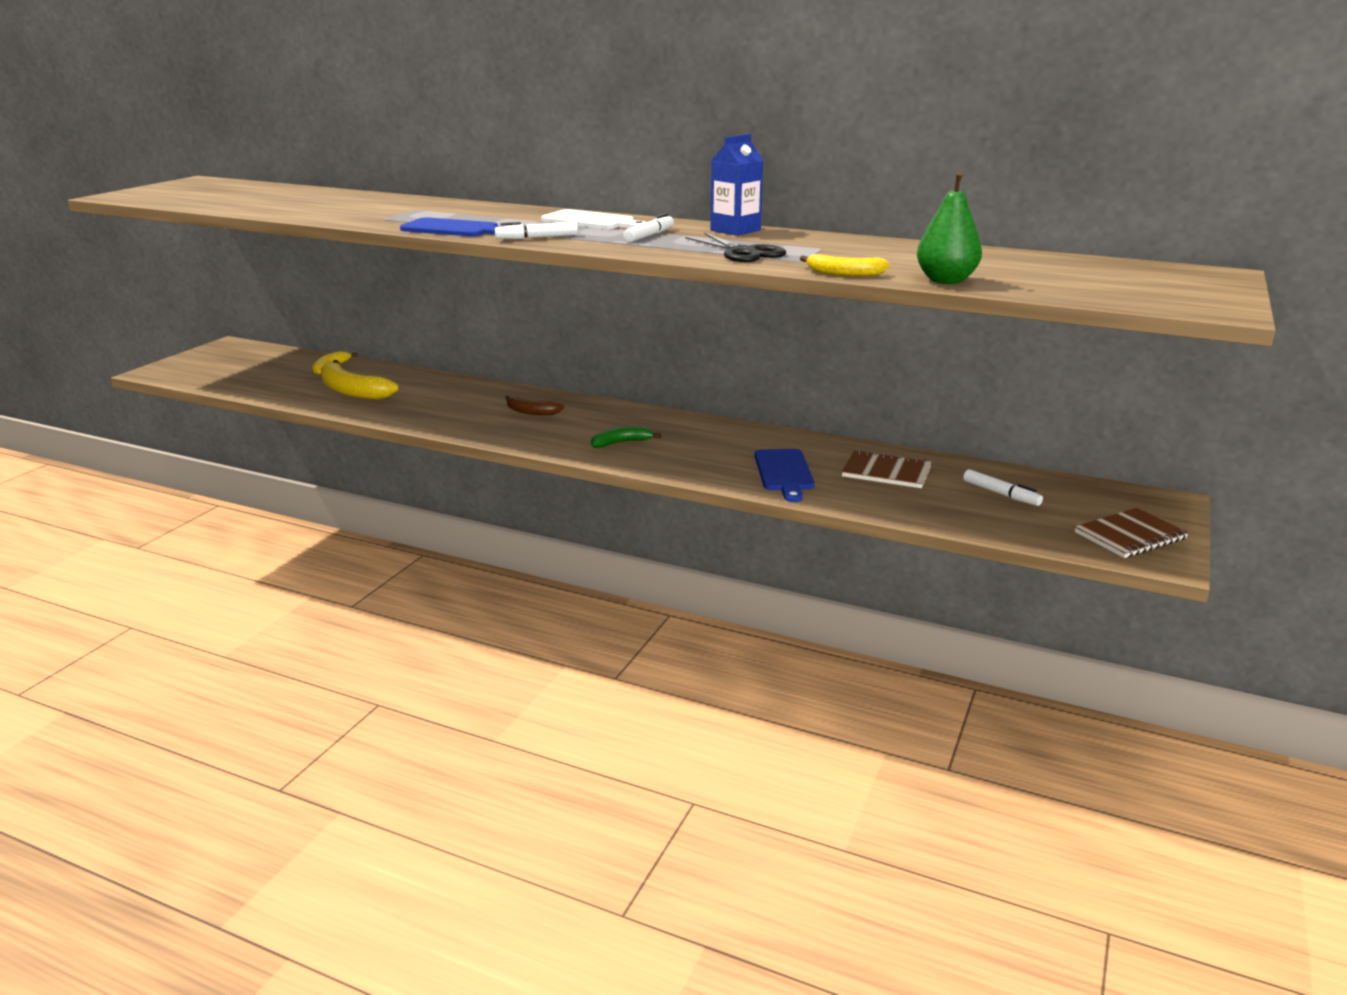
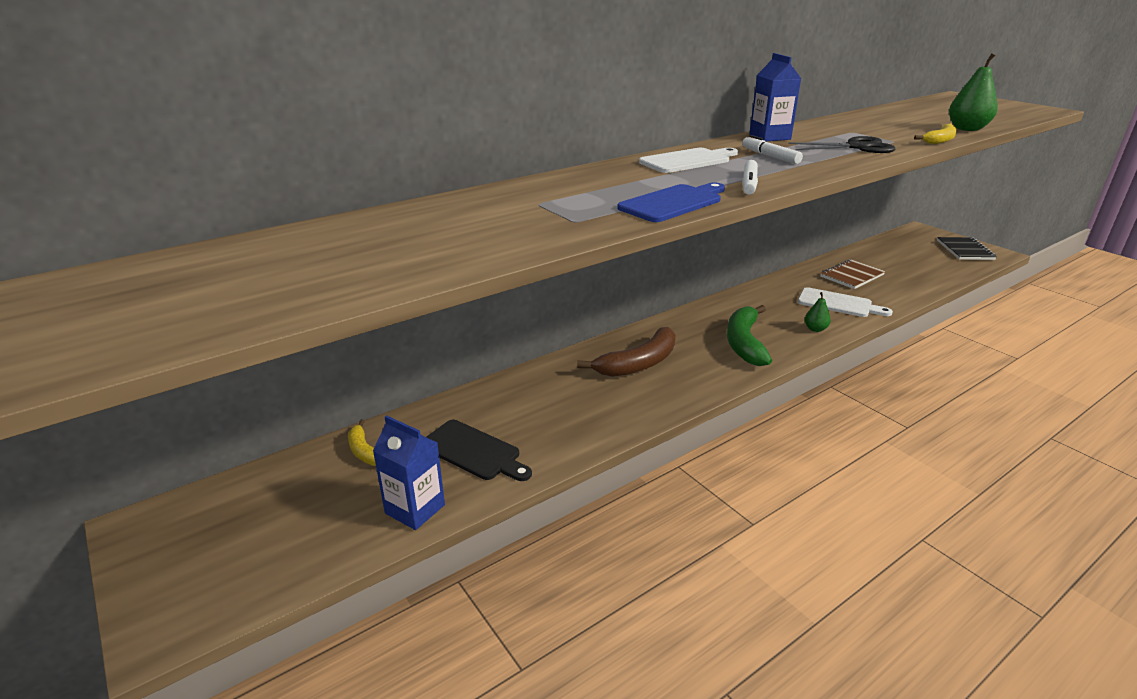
camera: 60 degrees left, 5 degrees up
(279, 392) = (415, 509): none -> blue carton
(352, 391) = (473, 451): yellow banana -> black cutting board
(531, 412) = (639, 363): brown banana -> brown banana, size x1.78
(621, 443) = (744, 343): green banana -> green banana, size x1.78
(696, 468) = (815, 329): none -> green pear
(784, 472) = (838, 303): blue cutting board -> white cutting board
(1001, 494) = (899, 259): white marker -> none
(1130, 536) = (965, 250): brown notebook -> black notebook

